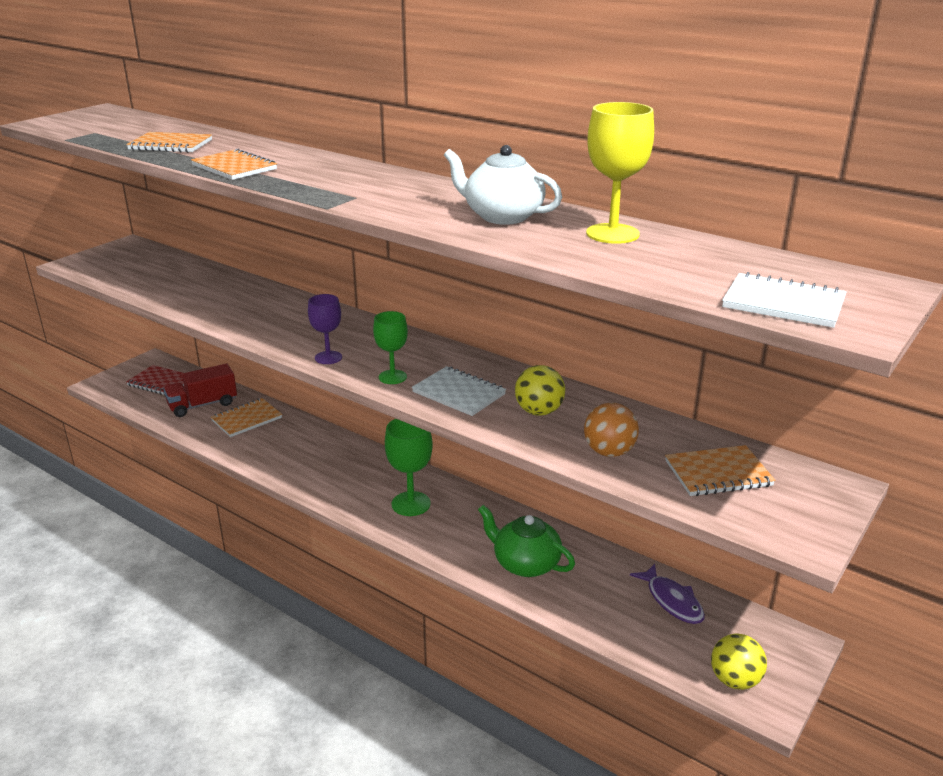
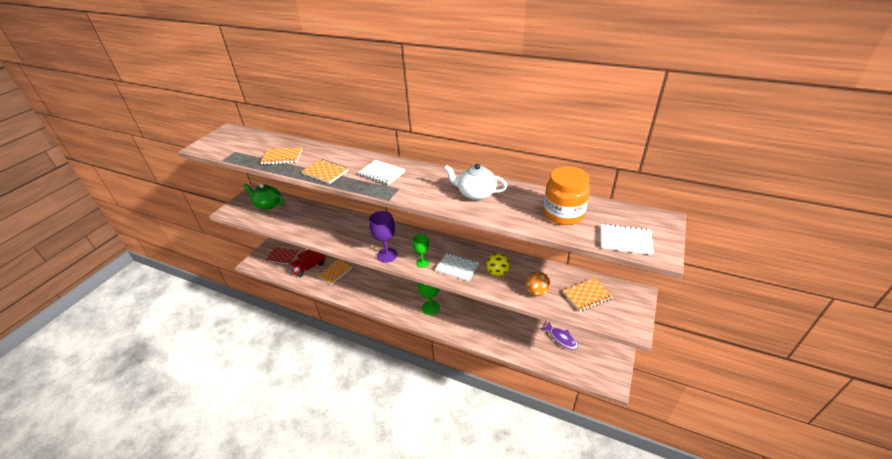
camera: 10 degrees left, 10 degrees up
(328, 357) = (387, 255): purple goblet -> purple goblet, size x1.55
(337, 178) = (382, 173): none -> white notebook
(525, 563) = (492, 331): green teapot -> green teapot (268, 204)
(612, 234) = (532, 199): yellow goblet -> none
(667, 257) = (563, 214): none -> orange jar
(734, 680) = (597, 374): yellow ball -> none

